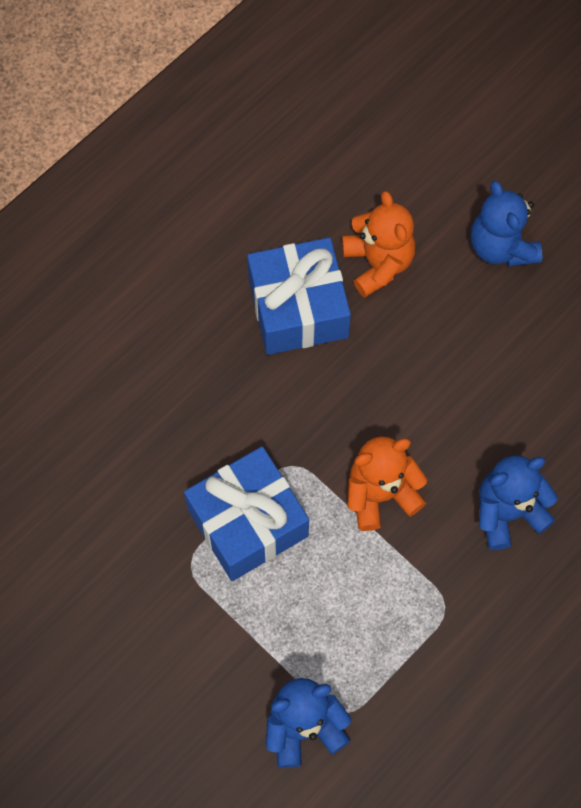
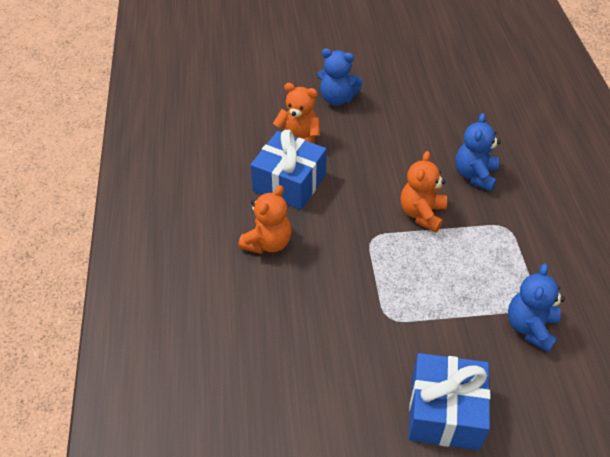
camera: 50 degrees left, 20 degrees down
(186, 359) = (268, 243): none -> orange teddy bear
(248, 522) = (387, 276): blue gift -> blue gift (444, 412)

